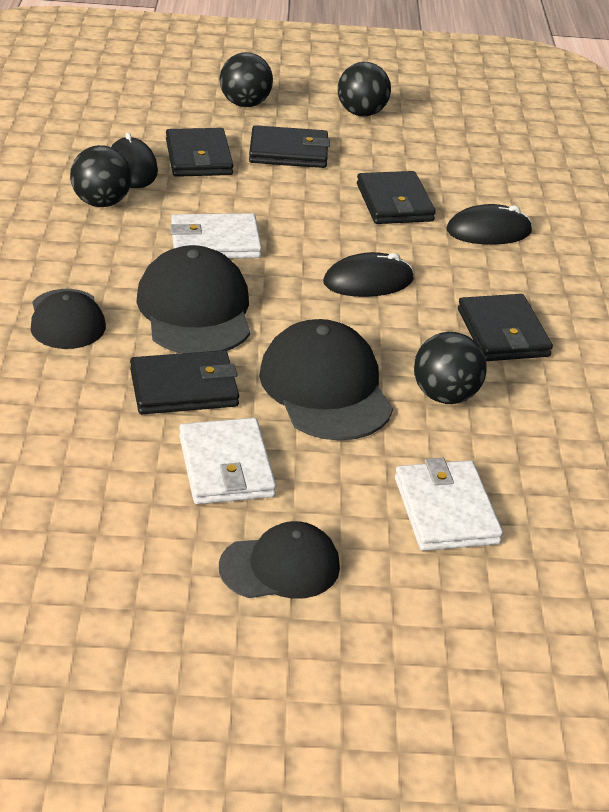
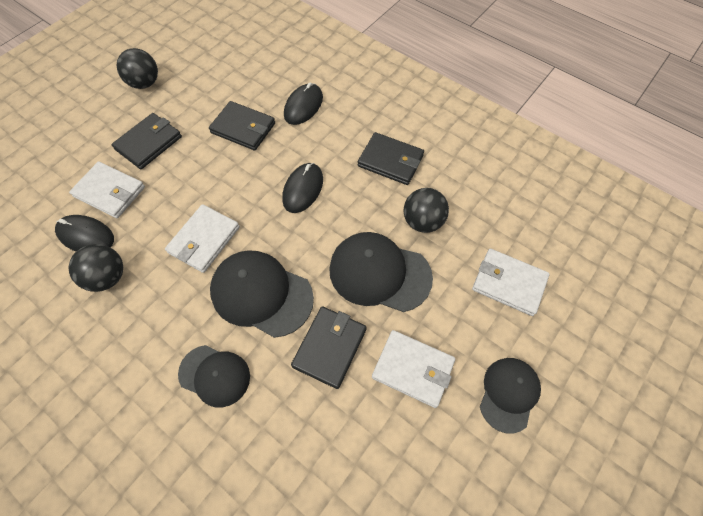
camera: 50 degrees left, 25 degrees up
(199, 157) = (110, 192): black wallet -> white wallet
(245, 104) = (77, 131): black ball -> none

